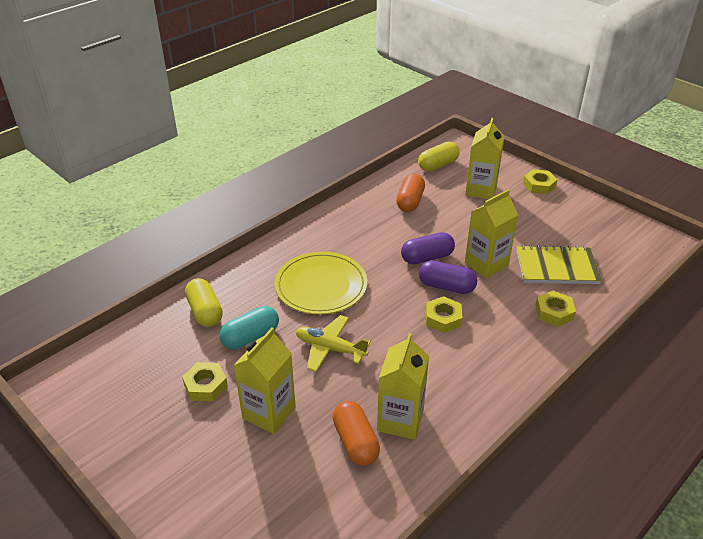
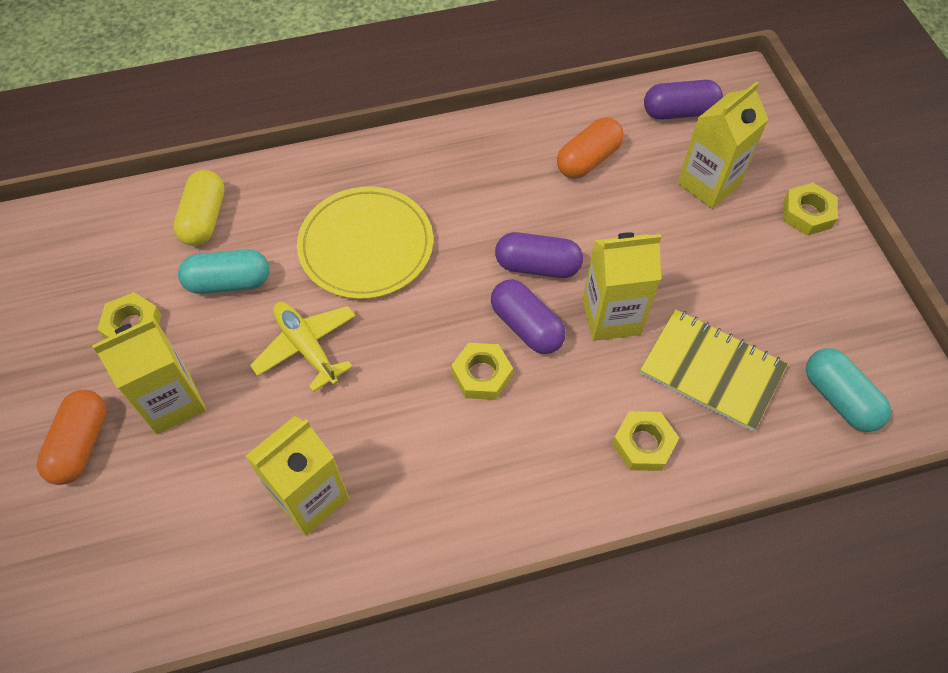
camera: 30 degrees right, 20 degrees up
(355, 442) = (236, 498): orange capsule -> orange capsule (81, 444)
(438, 165) = (679, 112): yellow capsule -> purple capsule
(624, 254) = (839, 398): none -> turquoise capsule

